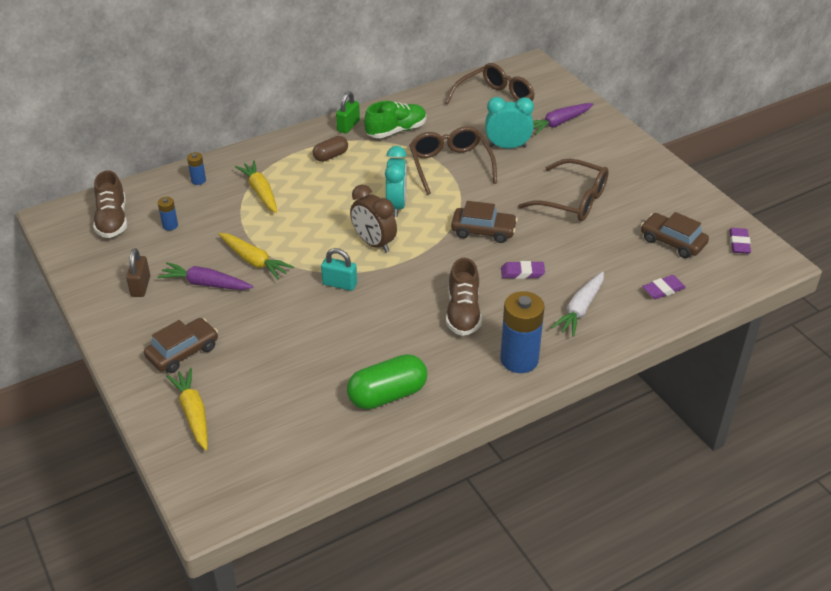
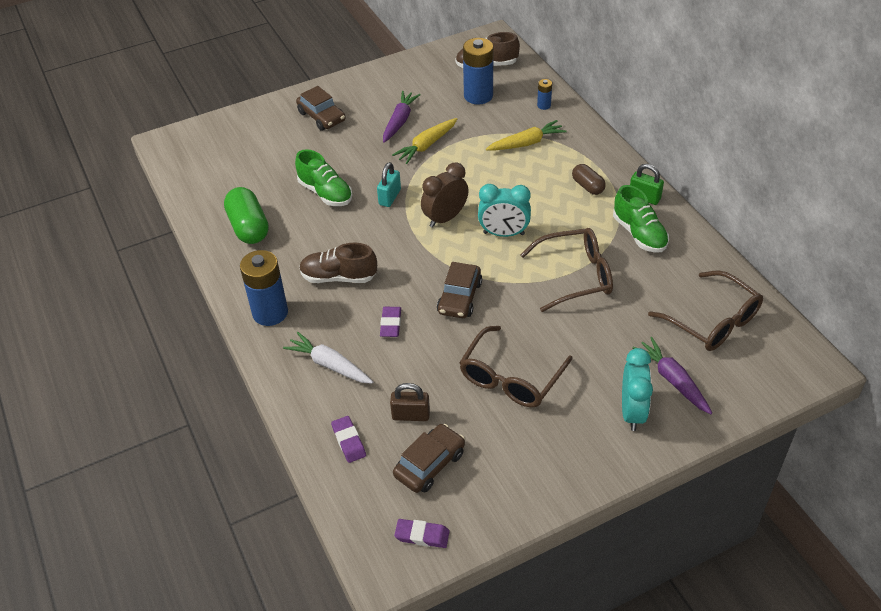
camera: 95 degrees right, 5 degrees up
(140, 286) = (401, 89): brown padlock -> brown padlock (411, 415)
(170, 225) = (478, 96): blue battery -> blue battery, size x2.16
(193, 413) = (256, 127): yellow carrot -> none
(330, 335) = (325, 193): none -> green shoe
(507, 147) = (616, 327): turquoise clock -> turquoise clock (632, 412)

